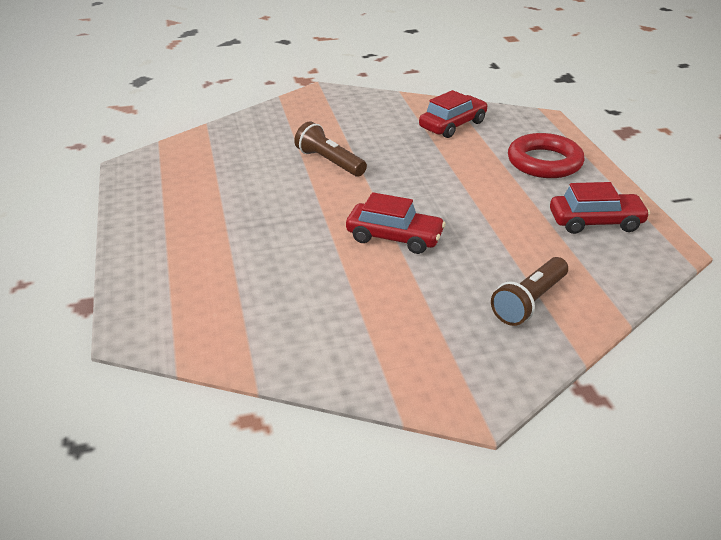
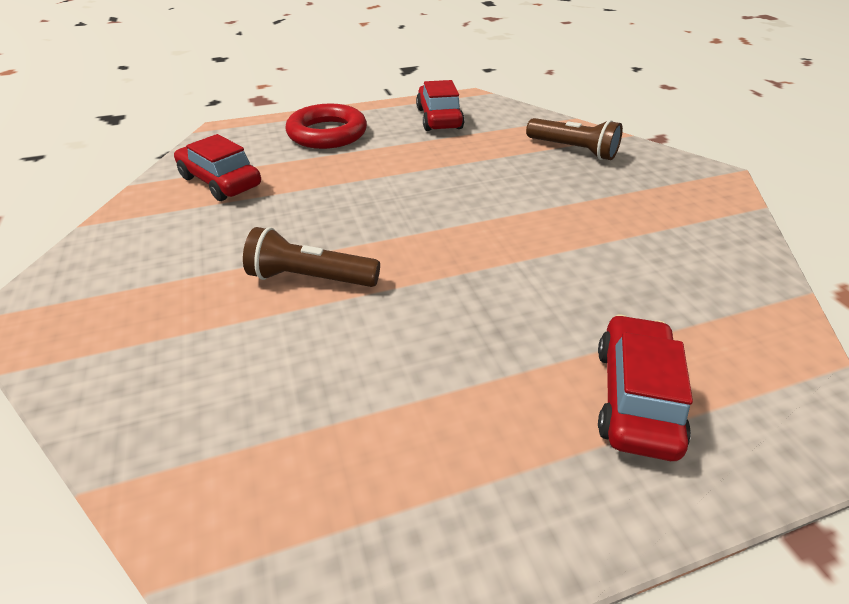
camera: 95 degrees left, 5 degrees up
(329, 162) = (311, 278): brown flashlight -> brown flashlight turned 60 degrees clockwise
(394, 237) = (497, 217): red car -> red car (635, 397)

